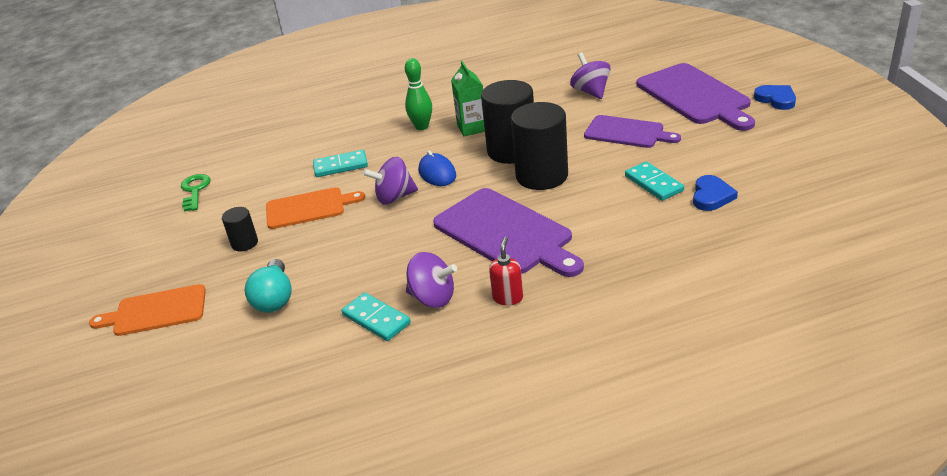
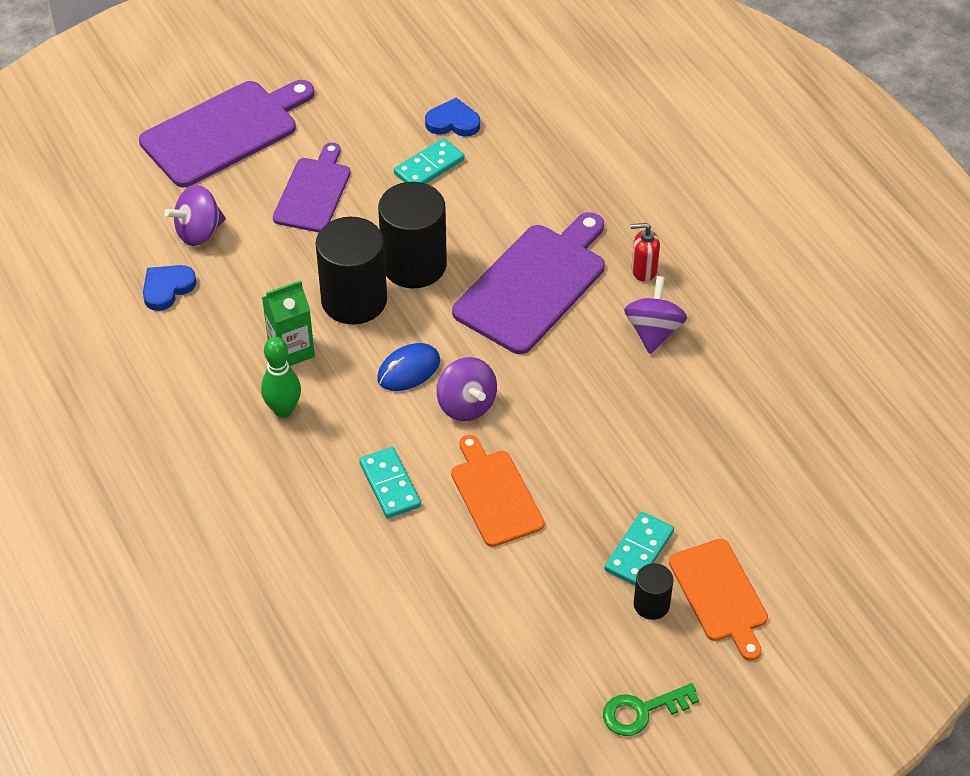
camera: 105 degrees left, 15 degrees up
(195, 190) = (457, 657): green key -> green key (642, 711)
(244, 243) = (578, 545): black cylinder -> black cylinder (651, 604)
(274, 298) = (677, 477): turquoise light bulb -> none
(376, 319) = (694, 373): turquoise domino -> turquoise domino (639, 551)
(776, 99) = (241, 63): blue heart -> blue heart (167, 288)

